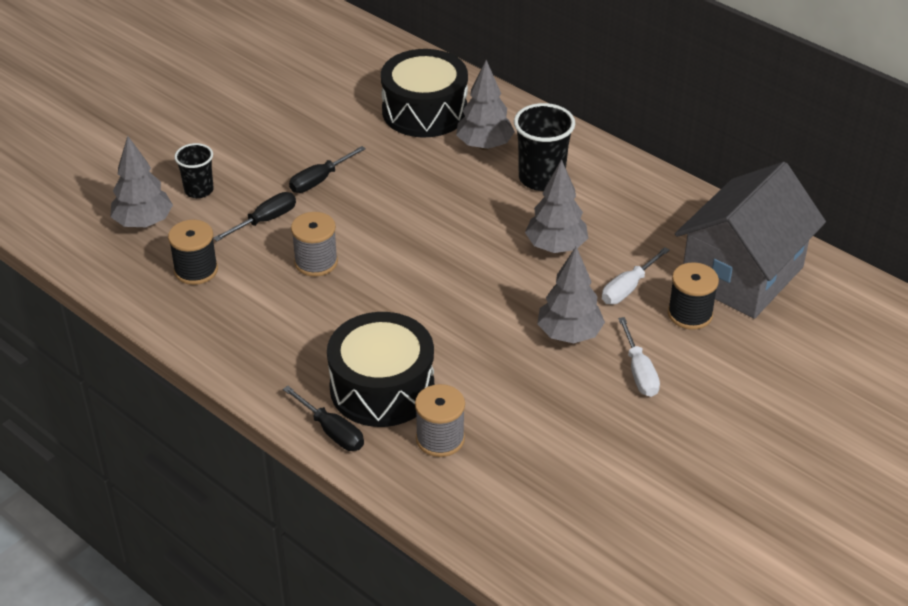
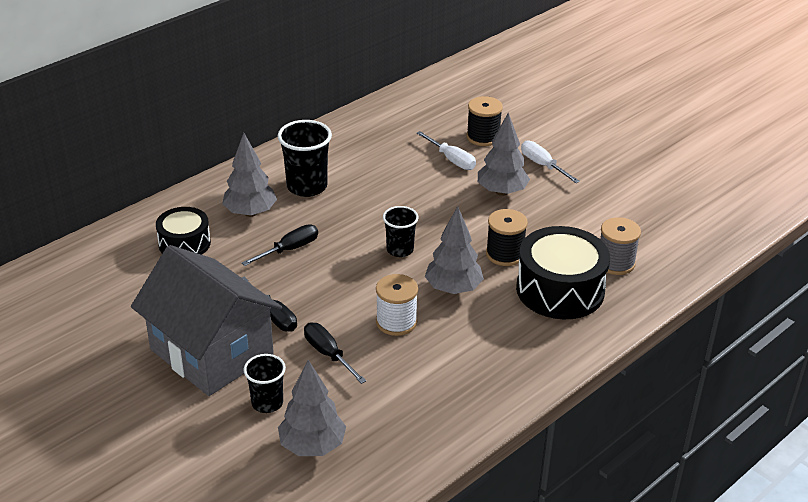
camera: 85 degrees left, 5 degrees down
(196, 270) = (396, 404): black spool -> black spool (505, 254)
(316, 262) = (396, 322): grey spool -> white spool
(332, 431) = (610, 319): black screwdriver -> black screwdriver (289, 249)
(424, 111) = (184, 243): black drum -> black drum, size x0.61
(438, 256) = (400, 250): none -> black cup
(555, 247) = (398, 188): grey tree -> grey tree (453, 289)
(639, 372) = (543, 165): white screwdriver -> white screwdriver turned 120 degrees counterclockwise
(742, 275) = (443, 110): grey house -> grey house (212, 352)

